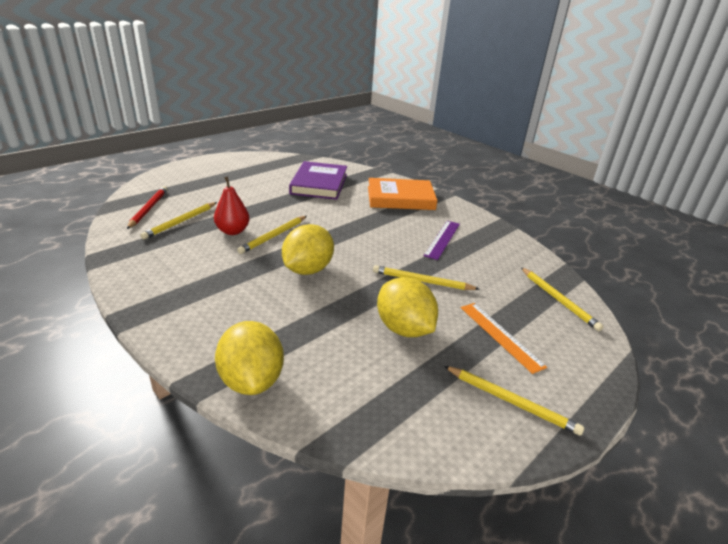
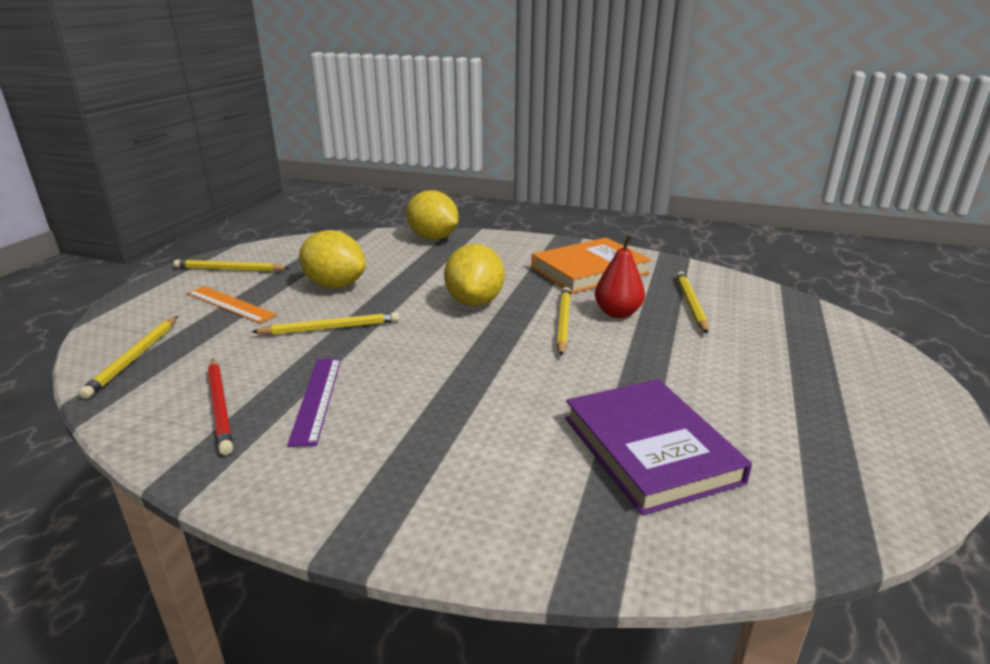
camera: 155 degrees right, 5 degrees down
(148, 209) = (758, 306): red pencil -> red pencil (220, 407)
(400, 198) = (447, 479): orange book -> orange book (589, 270)
(558, 300) = (134, 358): yellow pencil -> yellow pencil turned 120 degrees counterclockwise

